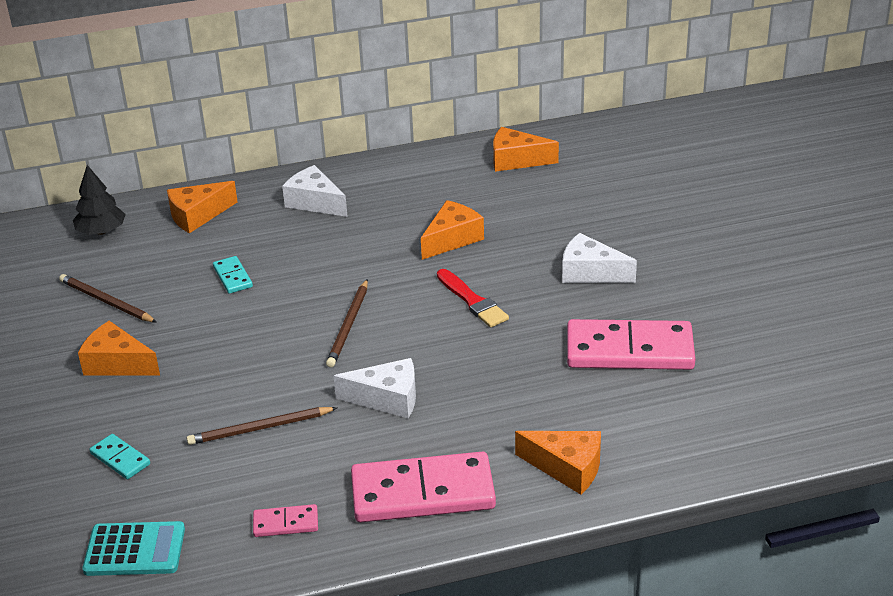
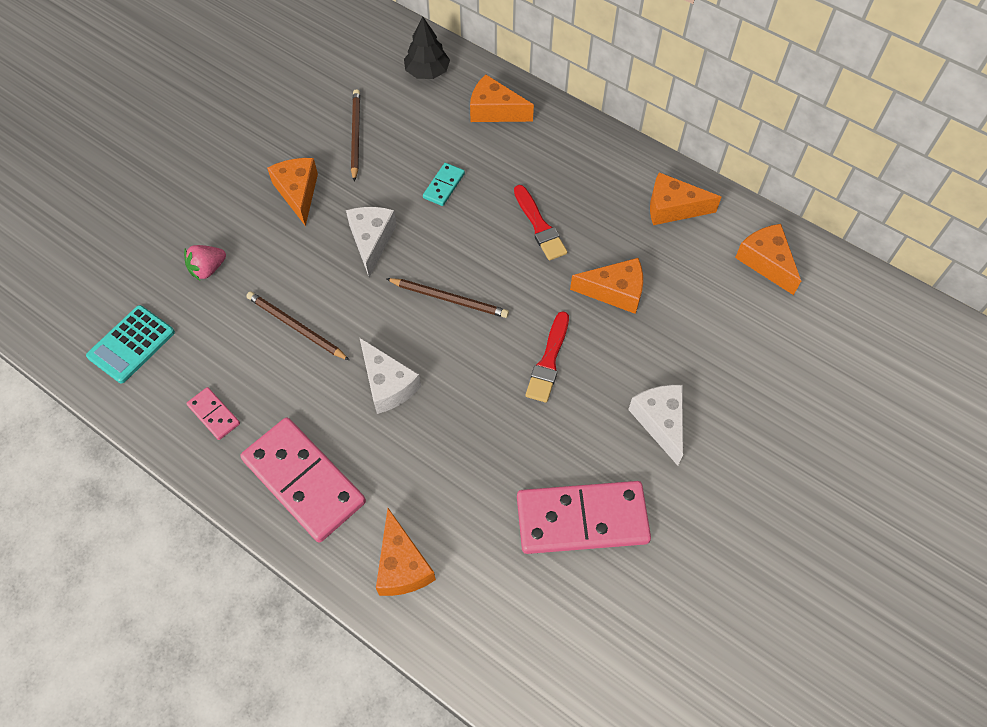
camera: 50 degrees right, 25 degrees up
(120, 459) = (208, 269): turquoise domino -> pink strawberry
(135, 550) = (131, 344): turquoise calculator -> turquoise calculator turned 75 degrees clockwise
(315, 202) = (577, 168): white cheese -> white cheese (371, 241)
(342, 246) = (539, 226): none -> red brush
(348, 326) = (449, 299): brown pencil -> brown pencil turned 135 degrees counterclockwise
(415, 177) = (673, 208): none -> orange cheese
(629, 350) = (582, 519): pink domino -> pink domino turned 60 degrees counterclockwise

